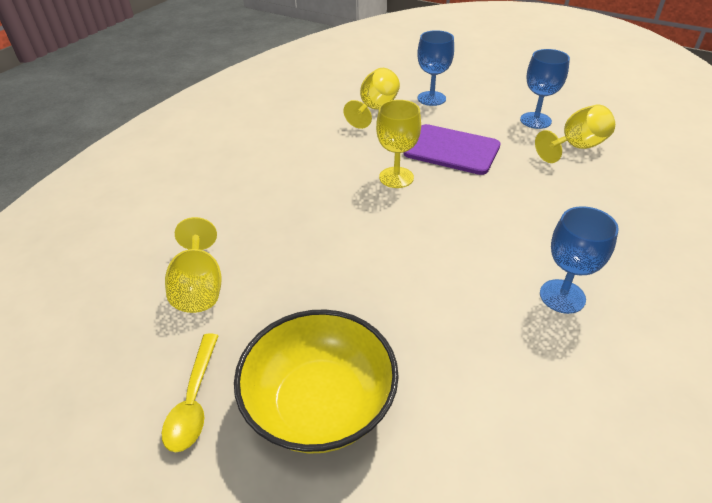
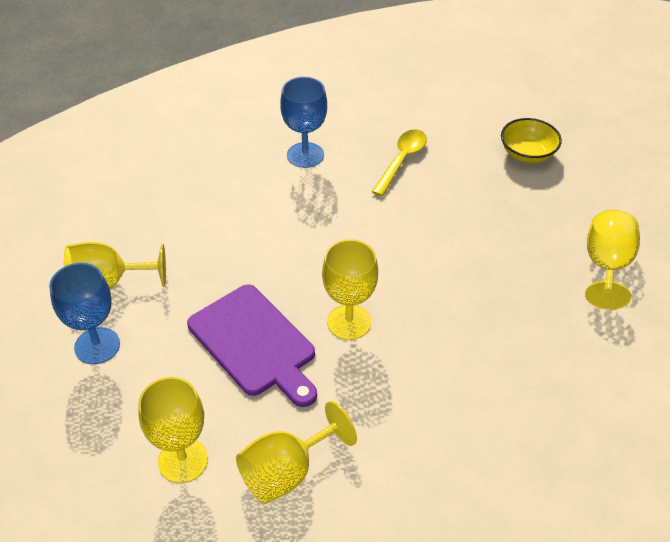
camera: 155 degrees left, 5 degrees up
(194, 401) = (616, 183): yellow spoon -> yellow spoon (402, 160)
(320, 404) = (527, 154): yellow bowl -> yellow bowl, size x0.55
(431, 98) = (183, 460): blue goblet -> yellow goblet

